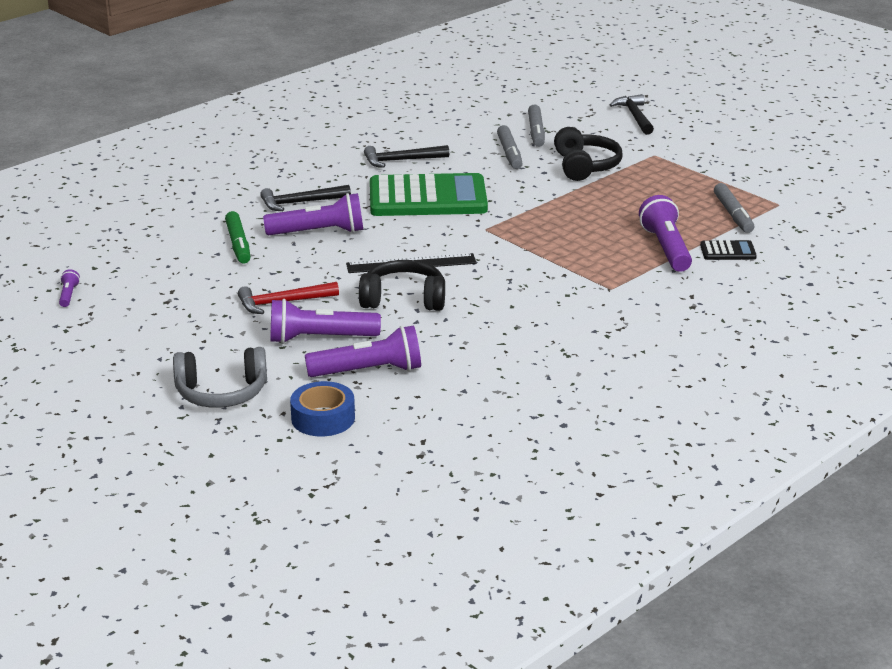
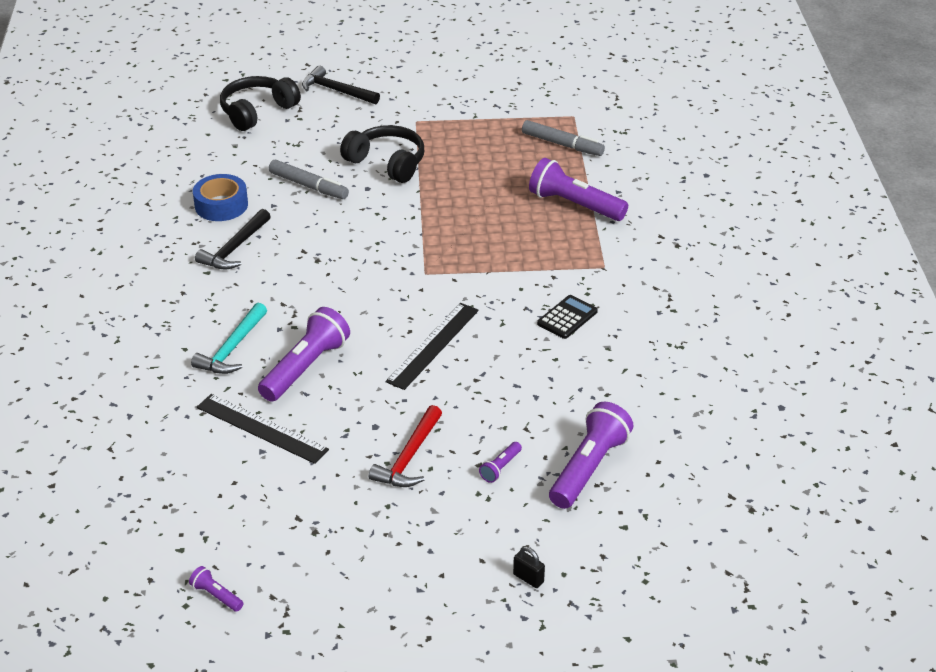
camera: 50 degrees left, 10 degrees up
(222, 393) = (528, 578): grey headphones -> black padlock
(238, 244) = (261, 428): green marker -> black ruler
(300, 202) = (232, 348): black hammer -> turquoise hammer
(319, 338) = (500, 468): purple flashlight -> purple flashlight, size x0.45
(323, 418) = (637, 536): blue tape -> blue tape (221, 205)
(403, 299) = (490, 383): black headphones -> black headphones (257, 111)
(427, 198) = (326, 272): green calculator -> none
(536, 132) = (289, 151): grey marker -> none
(728, 251) = (615, 180): black calculator -> black calculator (567, 318)

